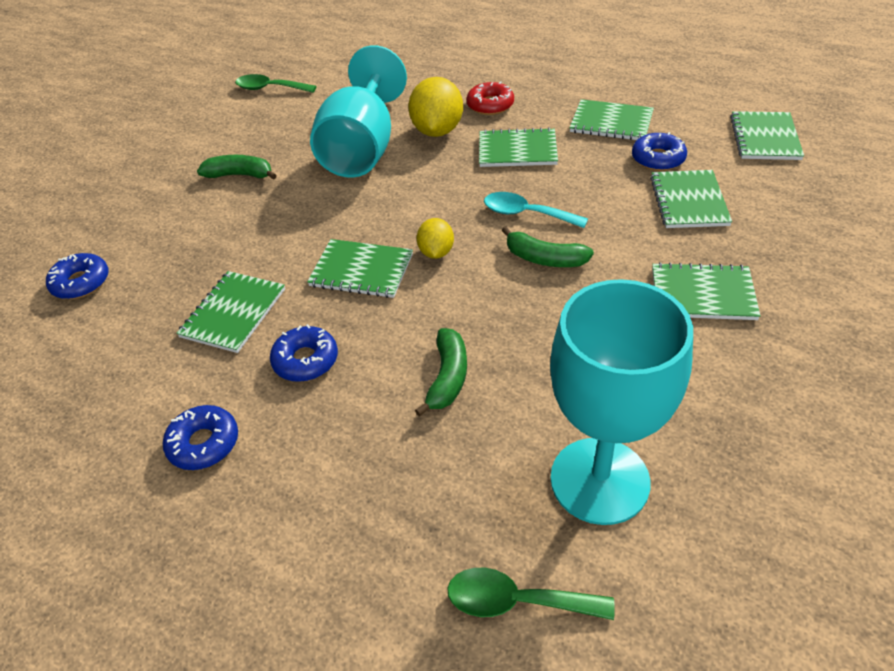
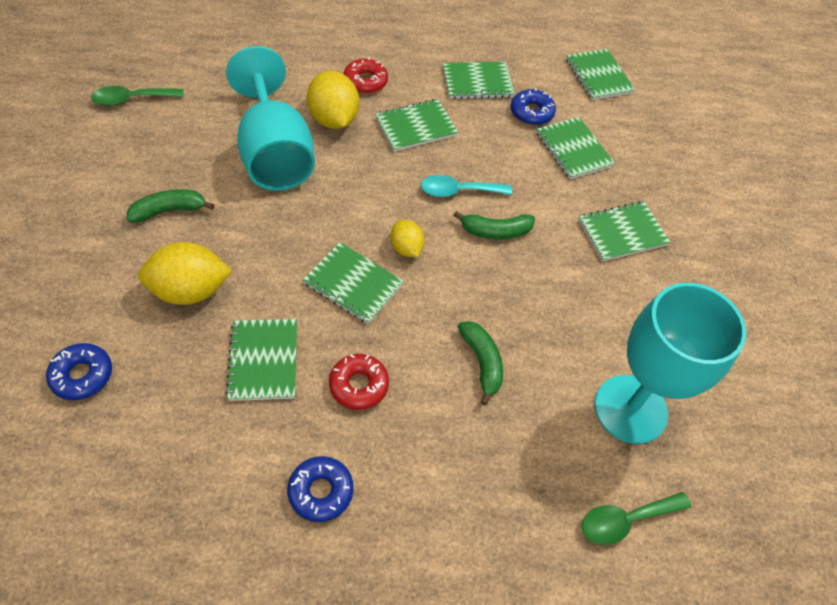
camera: 35 degrees left, 10 degrees up
(212, 240) = (190, 290): none -> yellow lemon
(305, 360) = (359, 385): blue donut -> red donut
(361, 270) = (353, 284): green notebook -> green notebook turned 45 degrees clockwise

